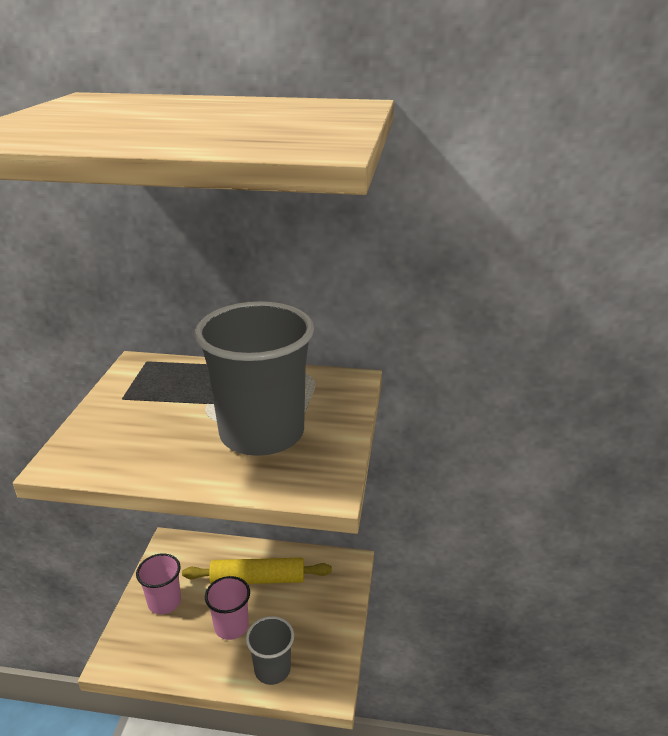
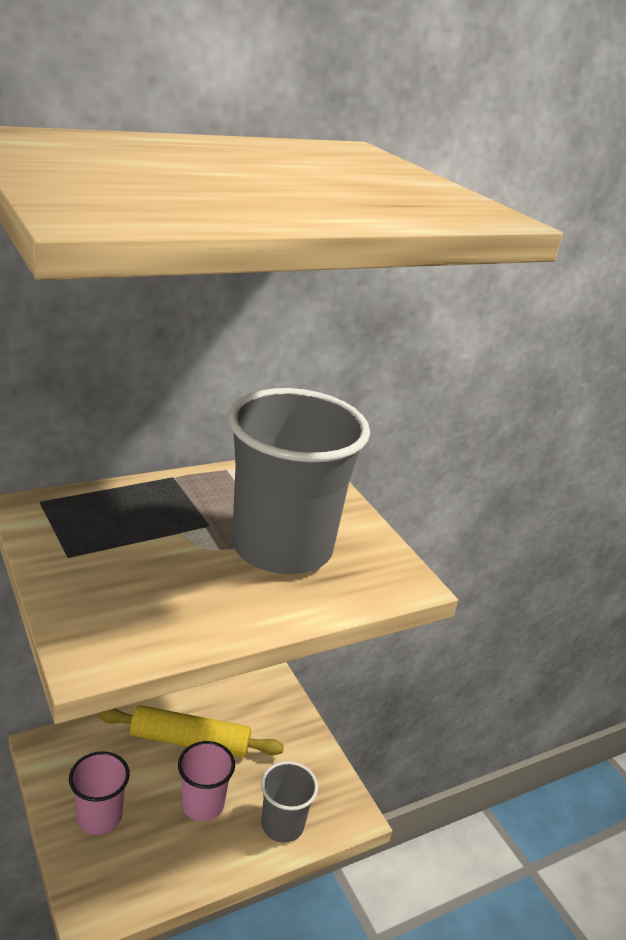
camera: 40 degrees left, 0 degrees up
(257, 579) = (189, 741): yellow rolling pin -> yellow rolling pin turned 45 degrees clockwise

